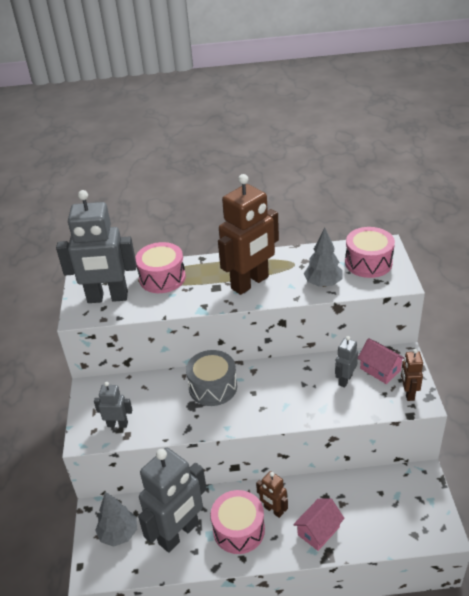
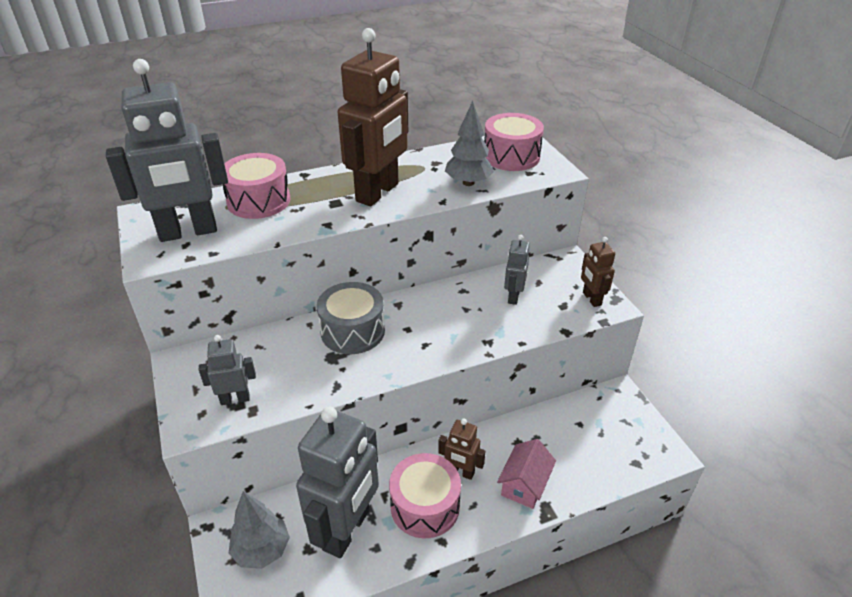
camera: 20 degrees left, 0 degrees up
(380, 369) = (549, 279): pink house -> none

